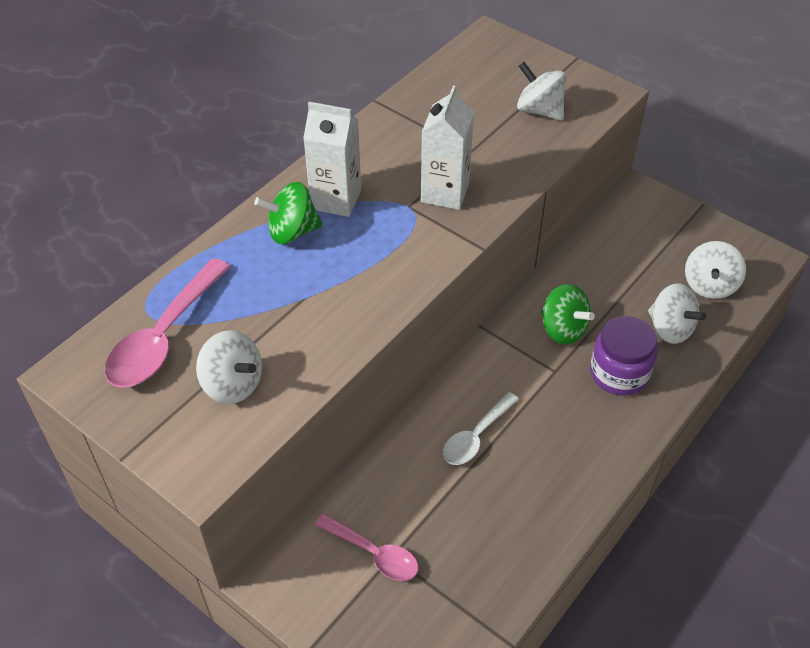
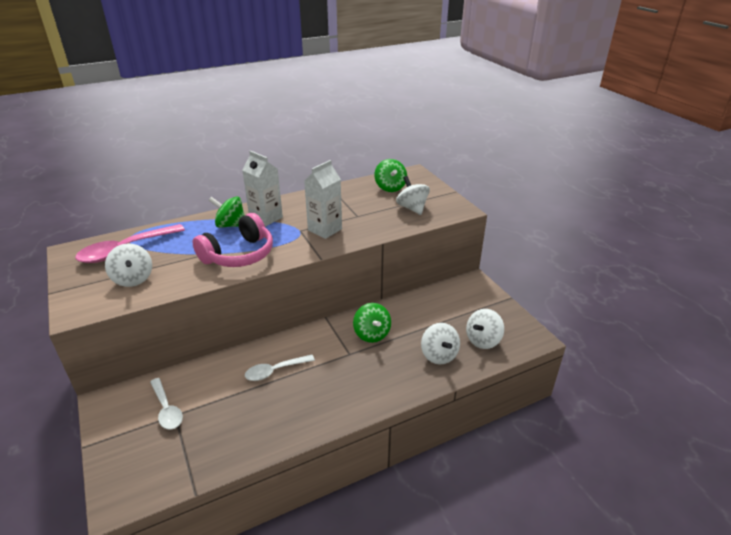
camera: 25 degrees right, 15 degrees down
(356, 282) = (239, 254): none -> pink headphones
(374, 553) = (167, 409): pink spoon -> white spoon
(477, 78) = (390, 187): none -> green spinning top
(619, 373) = (387, 368): purple jar -> none

